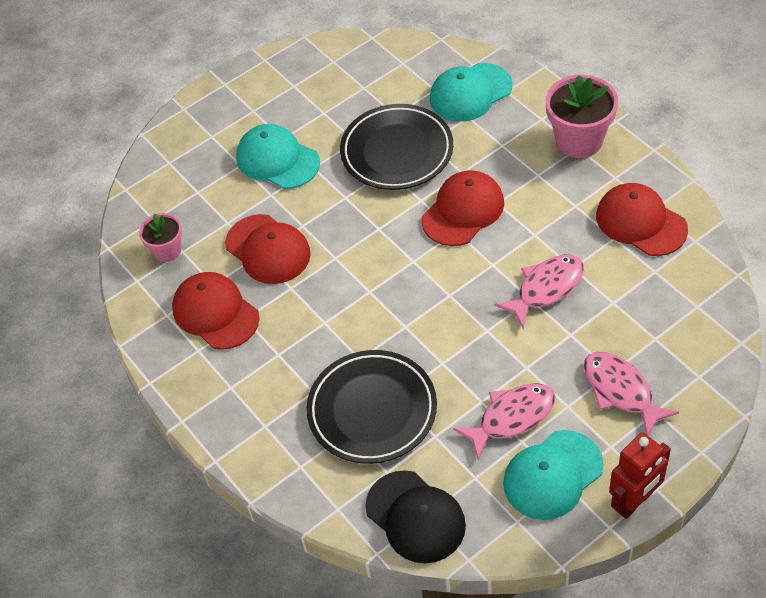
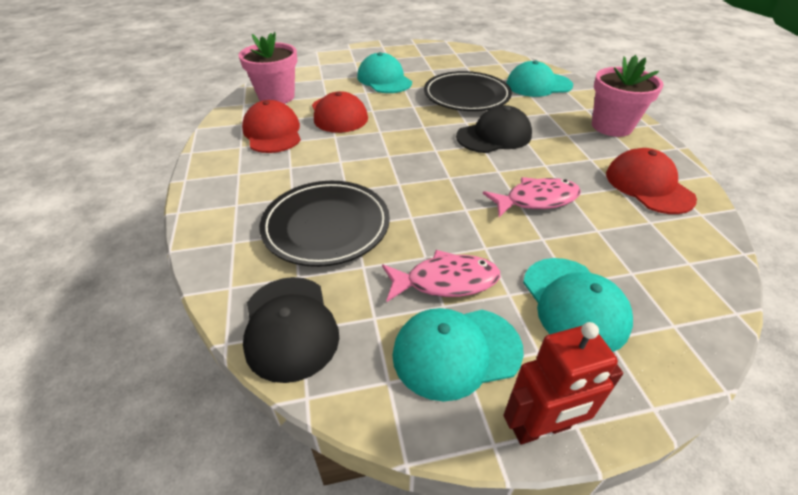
camera: 20 degrees right, 10 degrees down
(167, 251) = (276, 97): pink flower pot -> pink flower pot, size x1.72
(463, 211) = (494, 136): red cap -> black cap
(621, 391) = (574, 304): pink fish -> turquoise cap

